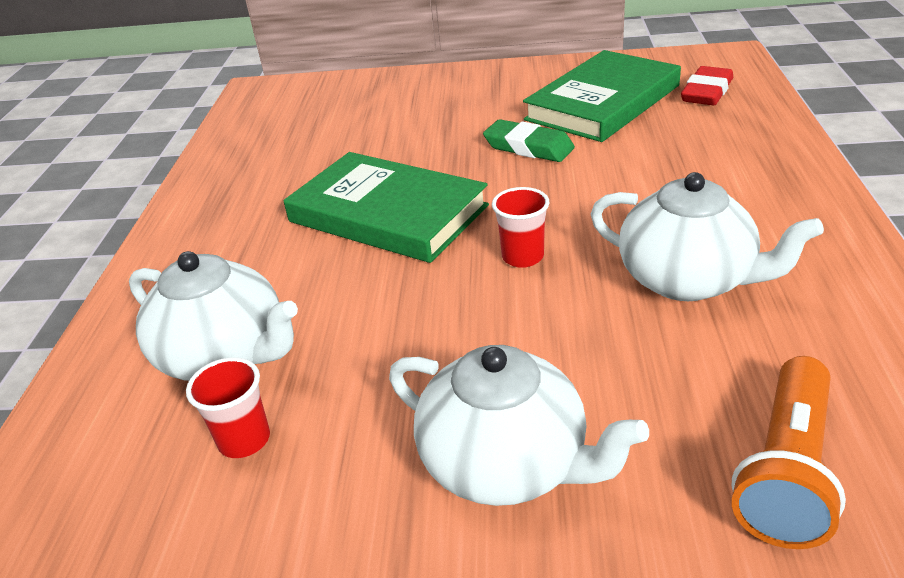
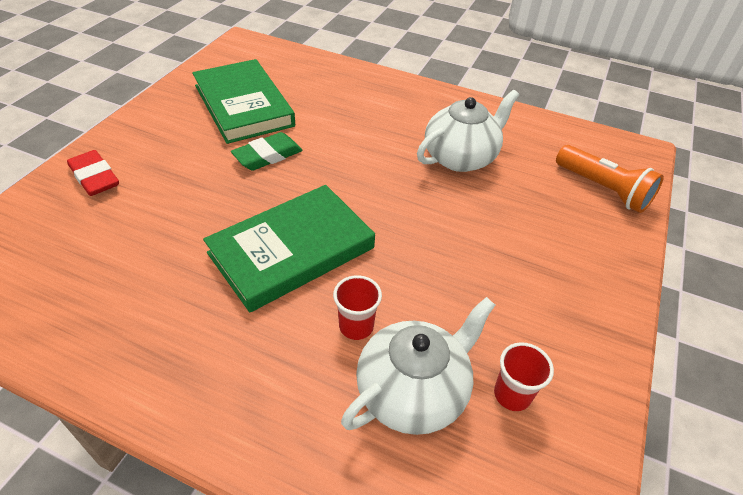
camera: 75 degrees left, 10 degrees up
(506, 463) = (572, 274): white teapot -> none
(522, 257) = (397, 205): red cup -> red cup (356, 326)
(707, 92) = (278, 68): red eraser -> red eraser (95, 177)

